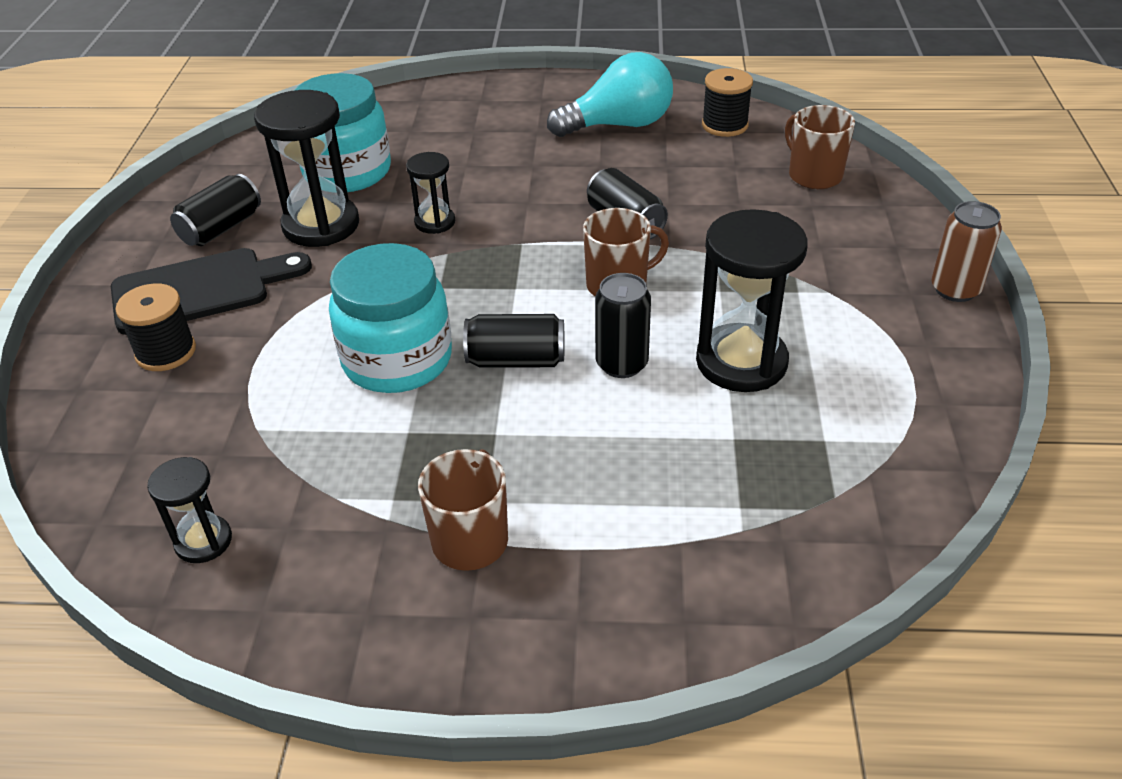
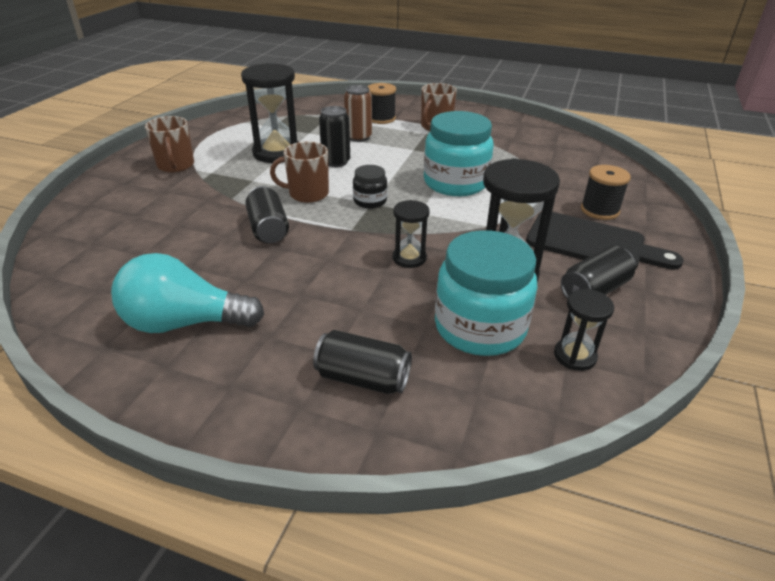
camera: 165 degrees left, 5 degrees down
(200, 290) = (592, 243): black cutting board -> black cutting board turned 150 degrees counterclockwise
(203, 541) = (548, 141): black hourglass -> black hourglass (575, 356)
(516, 360) = (389, 172): black can -> black can (363, 378)
(520, 292) = (370, 201): none -> black jar
(724, 125) = (92, 298): black spool -> black spool (381, 118)
(814, 175) = (96, 234): brown mug -> brown mug (176, 165)
(955, 289) = (131, 159): brown can -> brown can (358, 137)

